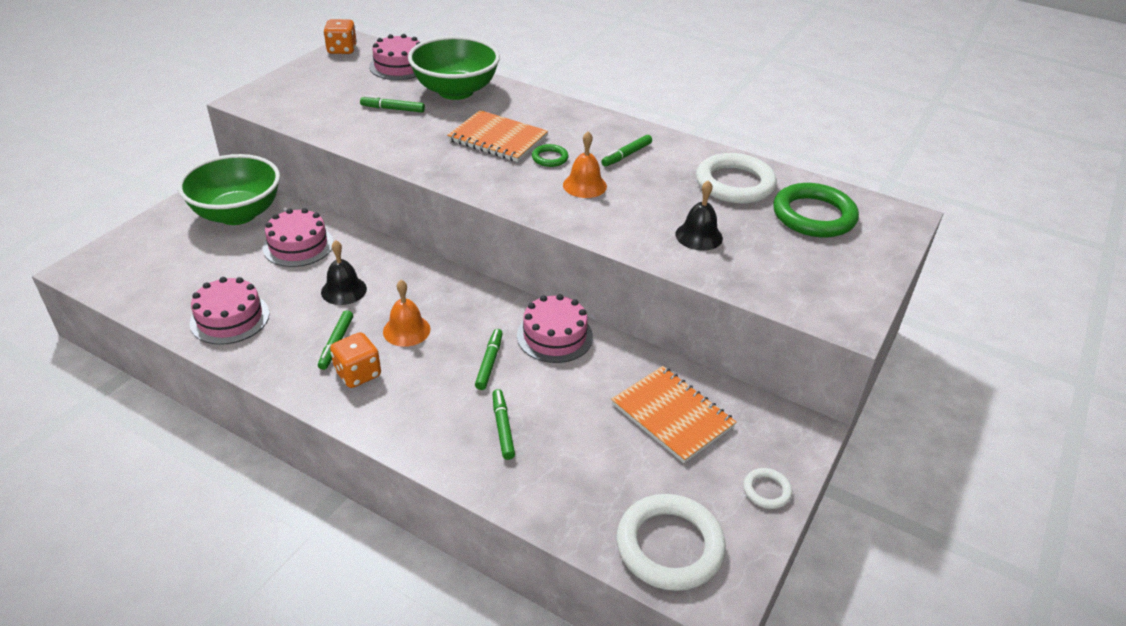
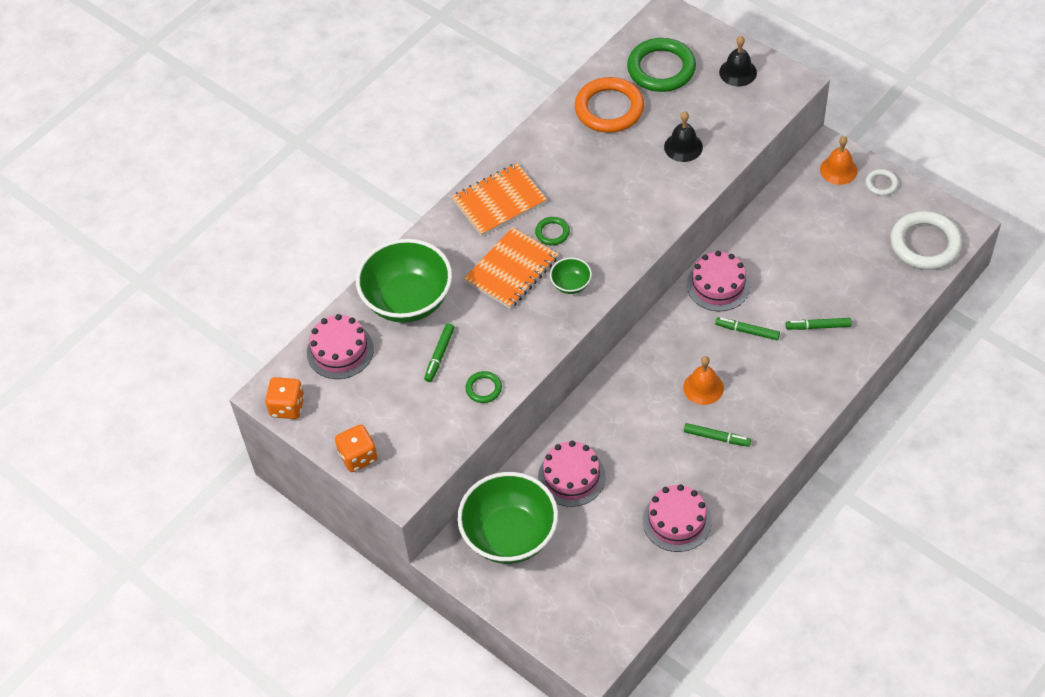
camera: 75 degrees left, 15 degrees up
(344, 290) = (644, 436): black bell -> black bell (738, 72)
(352, 132) = (483, 388): none -> green ring
(358, 374) = (754, 420): orange dice -> orange dice (358, 457)
(483, 172) = (571, 284): none -> green bowl
(584, 185) = (601, 212): orange bell -> orange bell (838, 170)
(626, 155) = (553, 175): green marker -> none
(672, 415) = (810, 223): orange notebook -> orange notebook (499, 201)
(734, 184) = (609, 109): white ring -> orange ring

